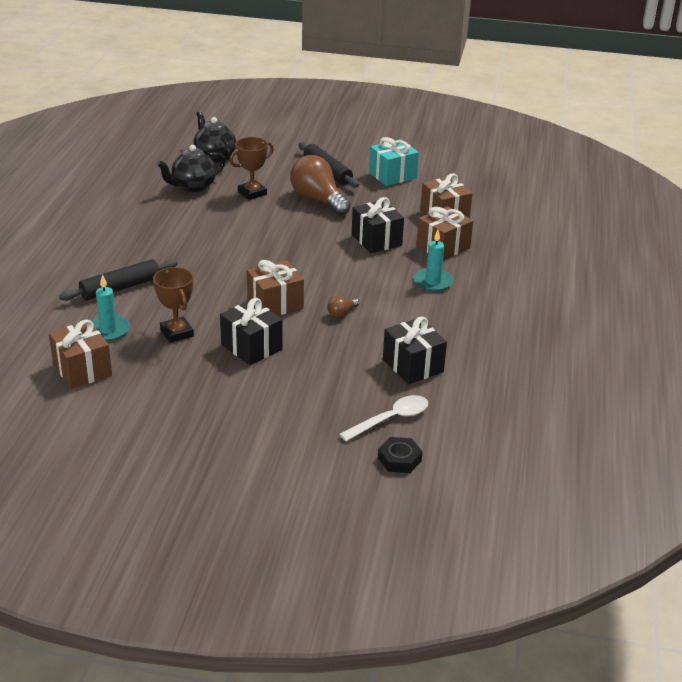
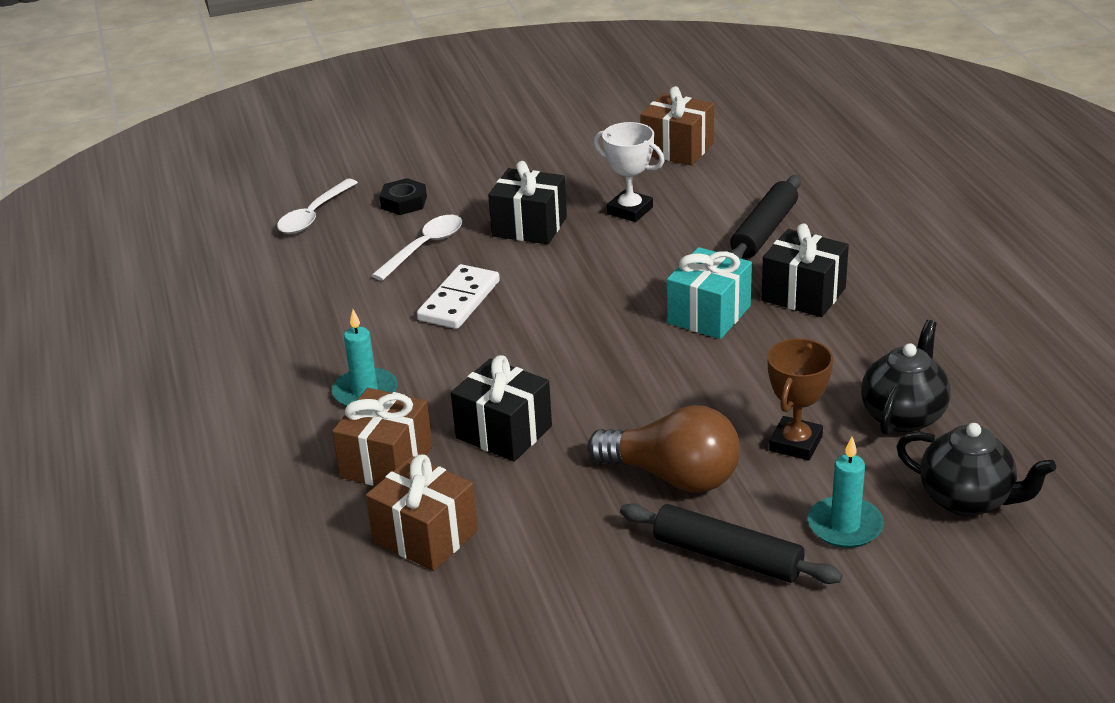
camera: 155 degrees right, 0 degrees up
(108, 330) = (706, 187): turquoise candle -> turquoise candle (845, 526)
(176, 333) = (630, 210): brown trophy -> white trophy
(275, 304) = (554, 281): brown gift -> none
(332, 359) = (424, 247): none -> white spoon
(341, 313) = (459, 301): brown light bulb -> white domino
(392, 175) = (595, 603): turquoise gift -> turquoise gift (709, 314)
(399, 459) = (283, 187): black nut -> black nut (404, 202)
(413, 366) = (323, 273): black gift -> black gift (803, 294)

